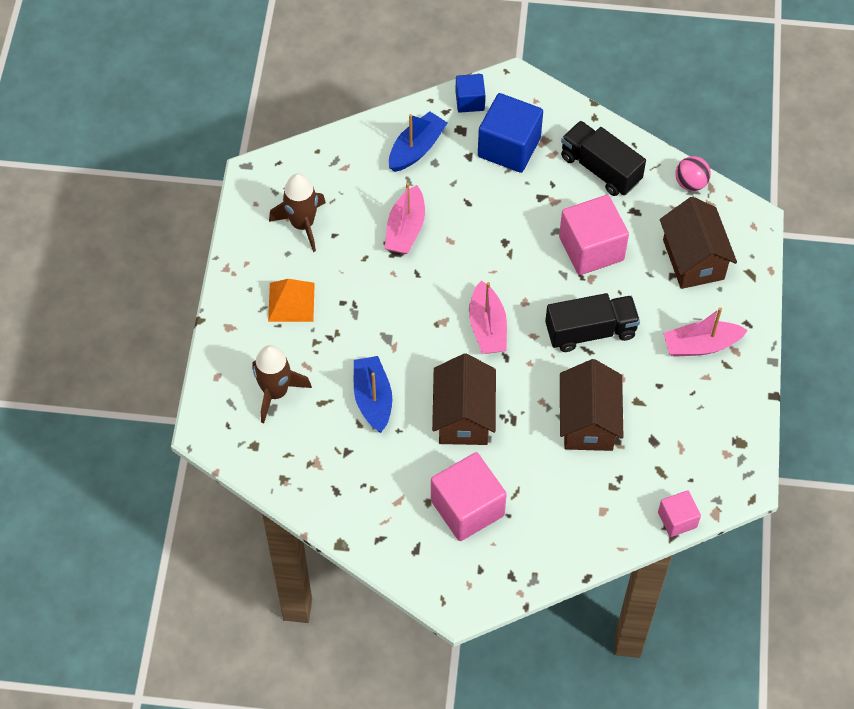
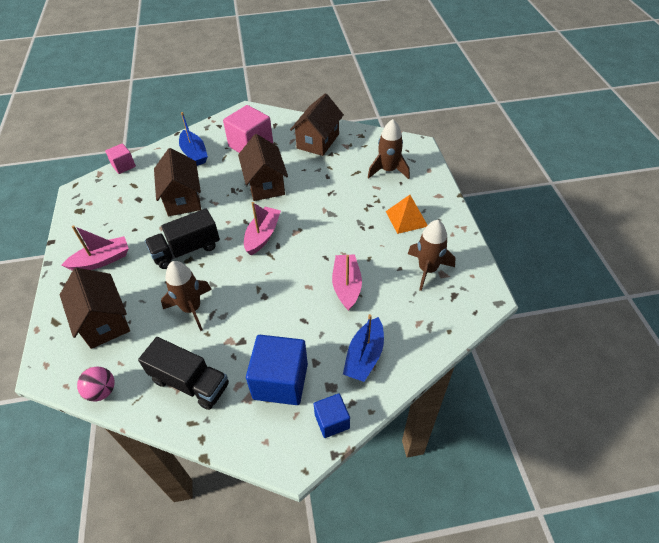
camera: 165 degrees right, 10 degrees down
(357, 486) = (318, 141): none -> brown house
(373, 399) = (326, 180): blue boat -> blue boat (194, 154)
(487, 327) = (262, 235): pink boat -> pink boat turned 45 degrees clockwise
(591, 248) = (191, 308): pink cube -> brown rocket

